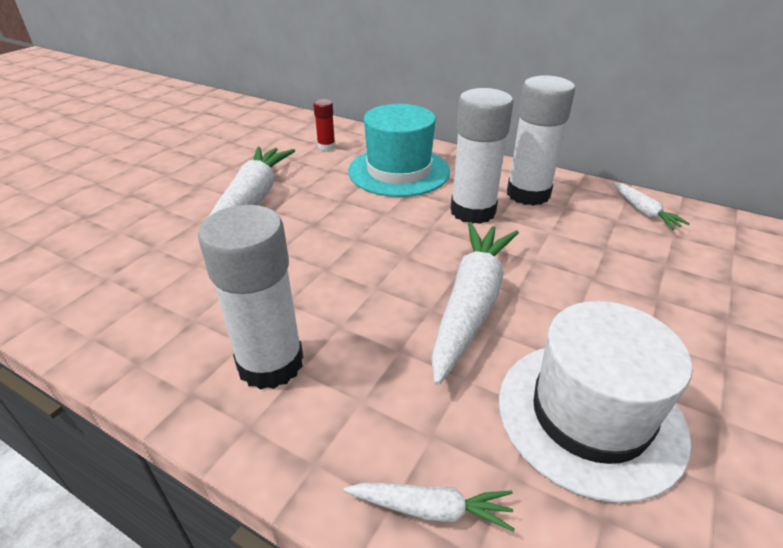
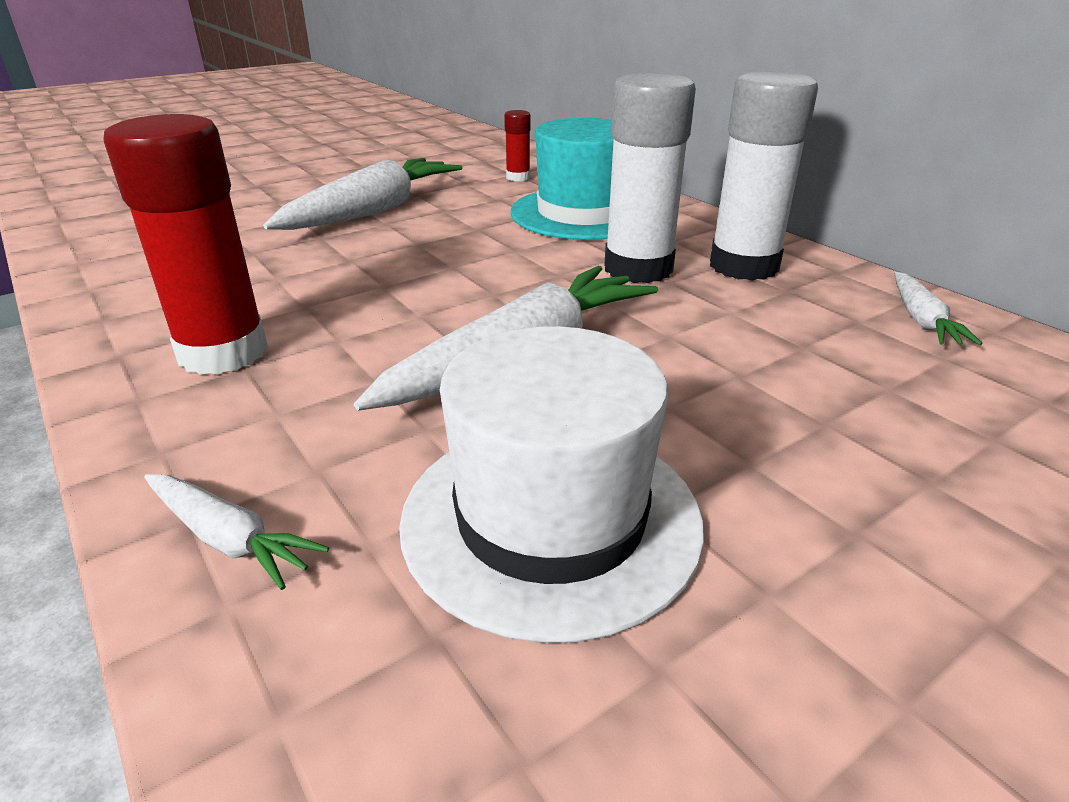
camera: 25 degrees right, 5 degrees down
(270, 363) = (223, 352): white glue stick -> red glue stick

